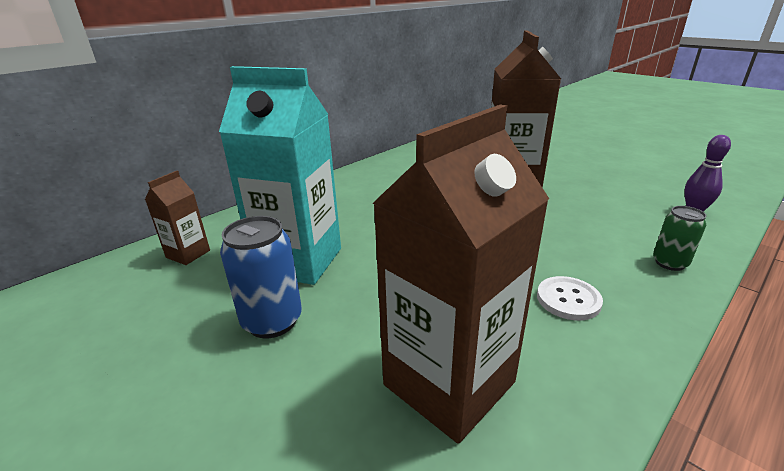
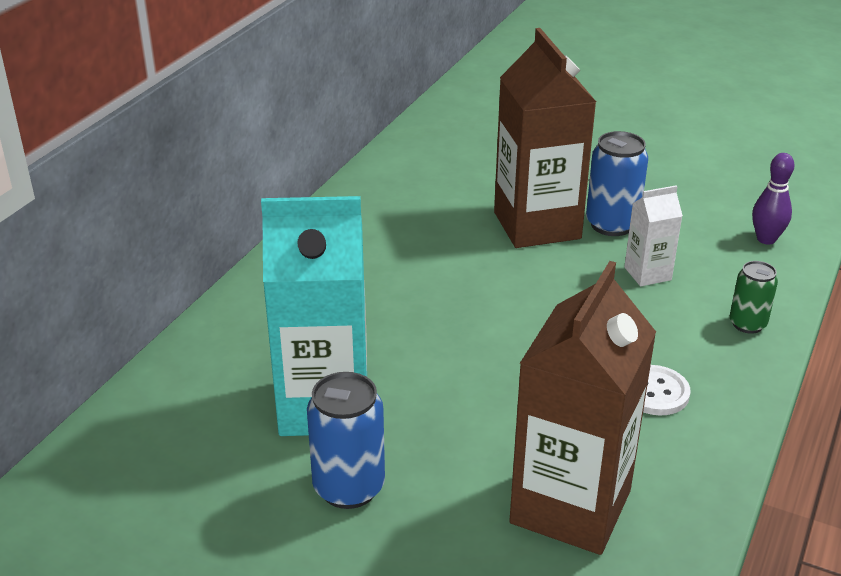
camera: 20 degrees left, 5 degrees up
(188, 254) = (162, 426): brown carton -> none
(567, 188) = (611, 224): none -> blue can
(586, 218) = (647, 274): none -> white carton

